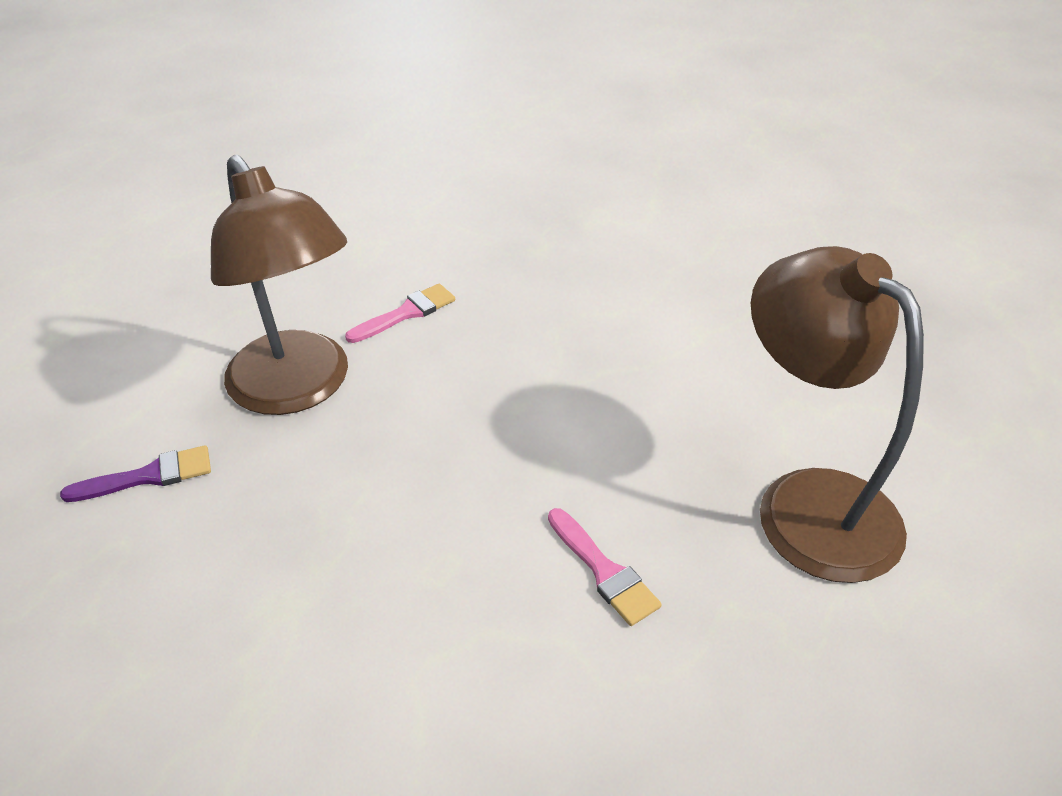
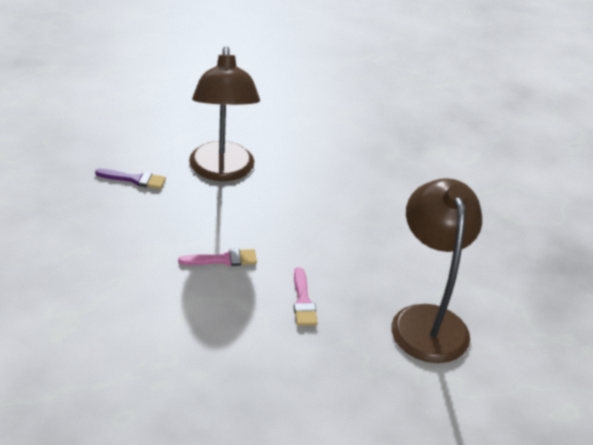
camera: 25 degrees right, 5 degrees down
(406, 313) = (297, 158): pink brush -> pink brush (223, 259)

